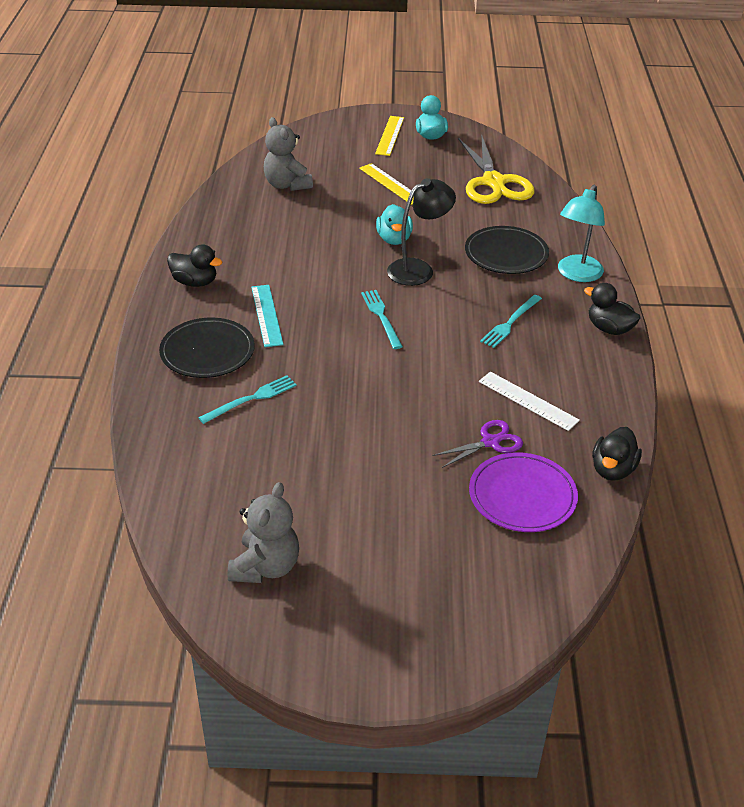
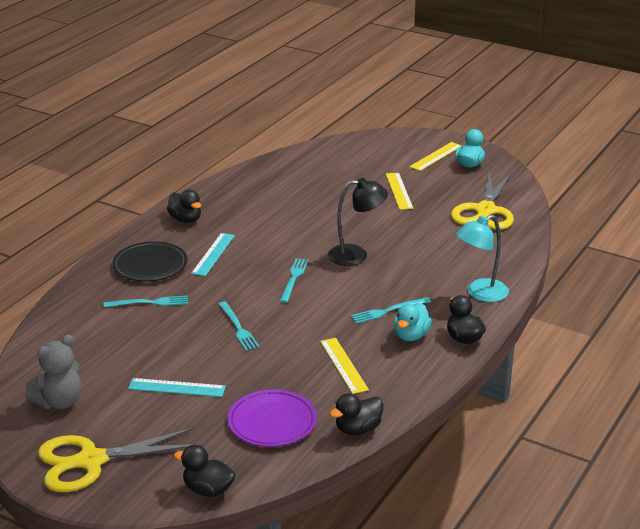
camera: 30 degrees right, 10 degrees down
(287, 185) = (317, 172): grey teddy bear -> none
(376, 629) = (91, 461): none -> yellow scissors
(379, 396) = (238, 328): none -> turquoise fork
(383, 494) = (177, 387): none -> turquoise ruler
(394, 239) = (359, 230): turquoise duck -> turquoise duck (411, 335)
(490, 442) = (286, 382): purple scissors -> none
(506, 254) = (438, 264): black plate -> none
(528, 401) = (343, 365): white ruler -> yellow ruler
(537, 608) = (208, 490): none -> black duck

